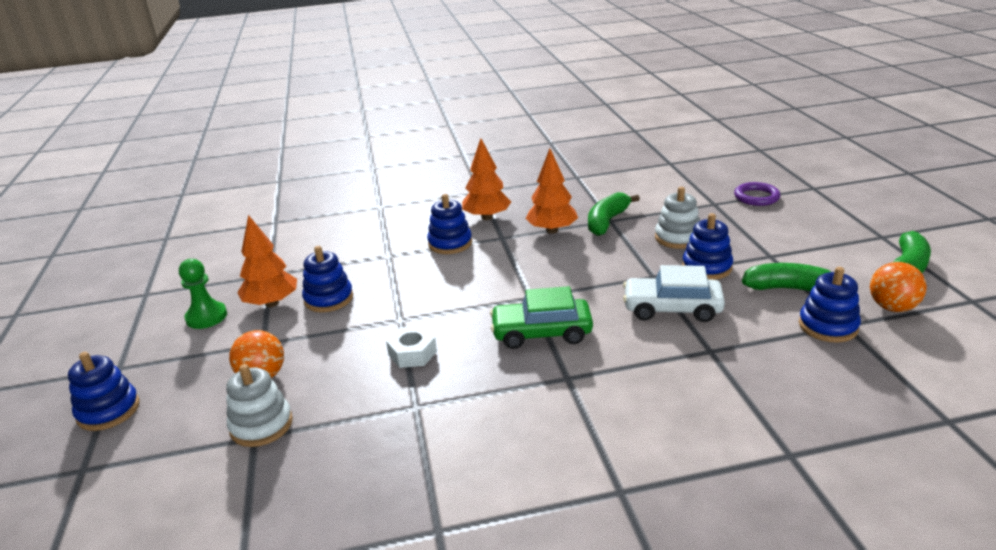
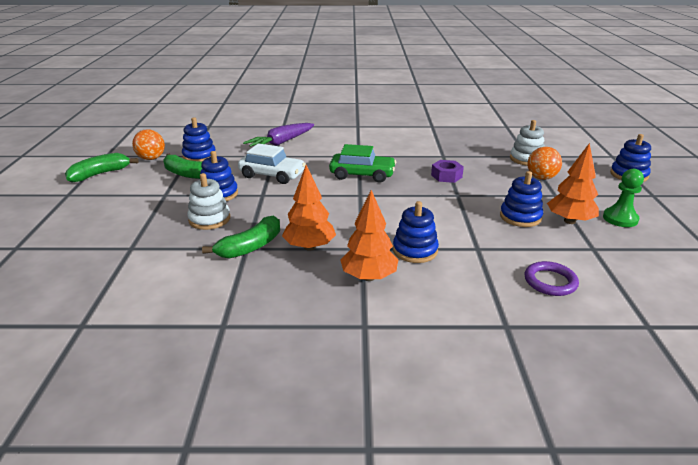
camera: 170 degrees left, 0 degrees up
(412, 353) = (446, 176): white nut -> purple nut
(734, 389) = (281, 142): none -> purple carrot
(756, 197) = (82, 247): purple ring -> purple ring (550, 281)

